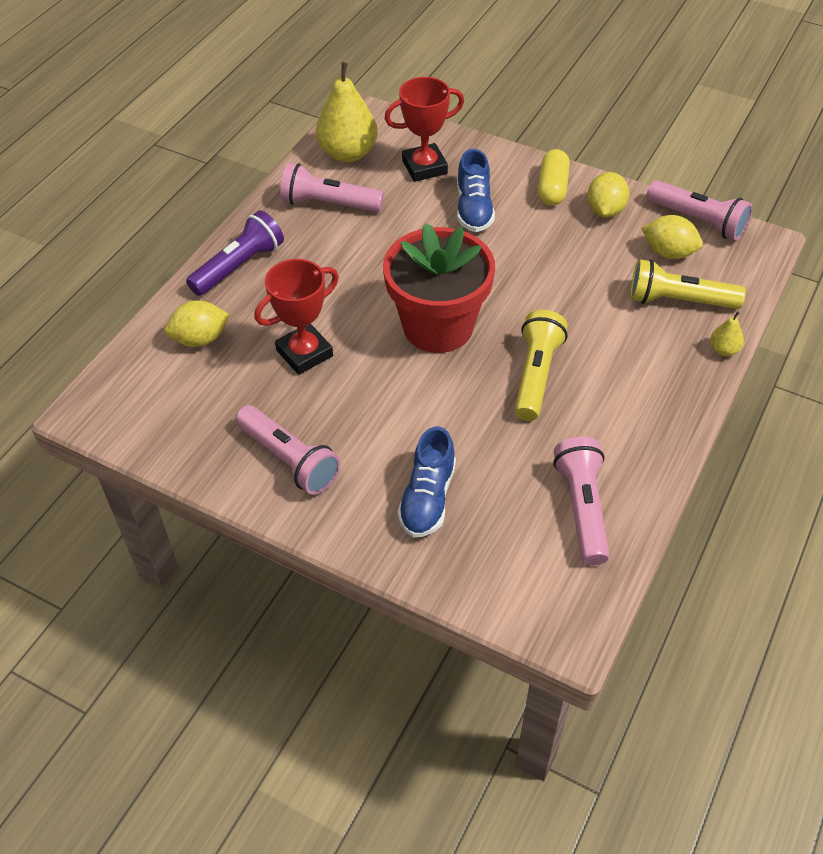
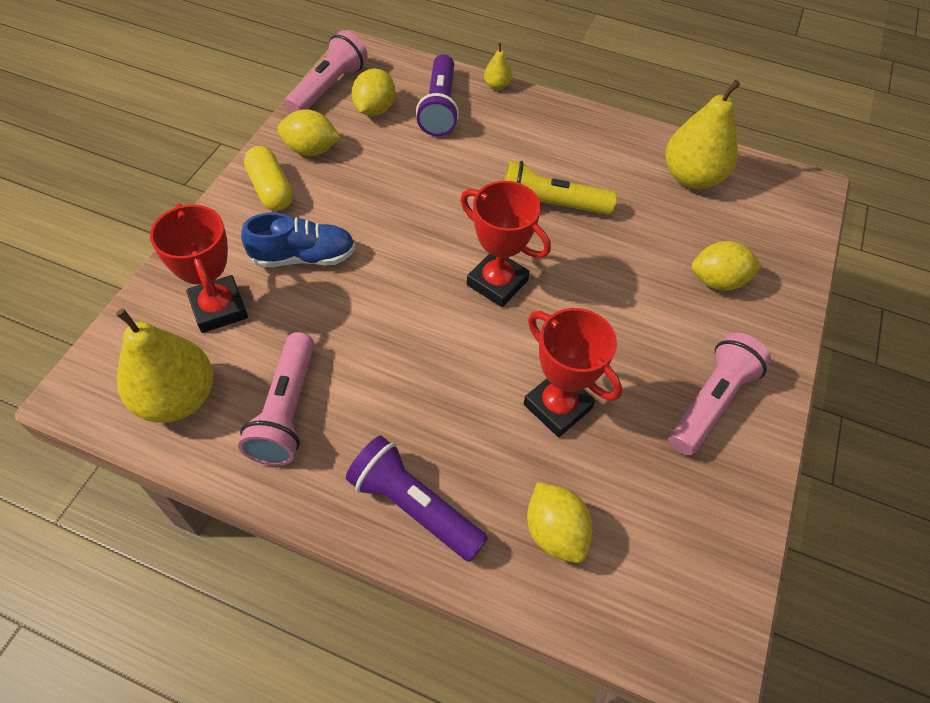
camera: 100 degrees left, 5 degrees up
(427, 498) = (717, 281): blue shoe -> yellow lemon
(438, 326) = (497, 282): red flower pot -> red trophy
(552, 188) = (271, 189): yellow capsule -> yellow capsule turned 60 degrees clockwise
(582, 508) = (691, 177): pink flashlight -> yellow pear
(679, 301) = (440, 107): yellow flashlight -> purple flashlight

